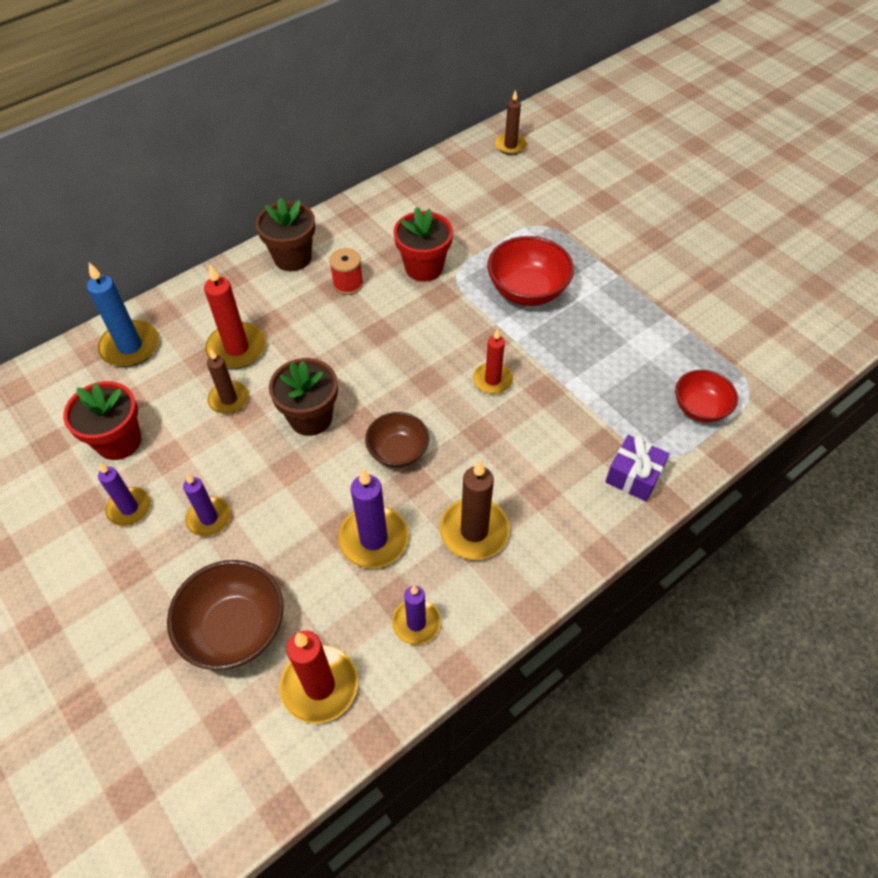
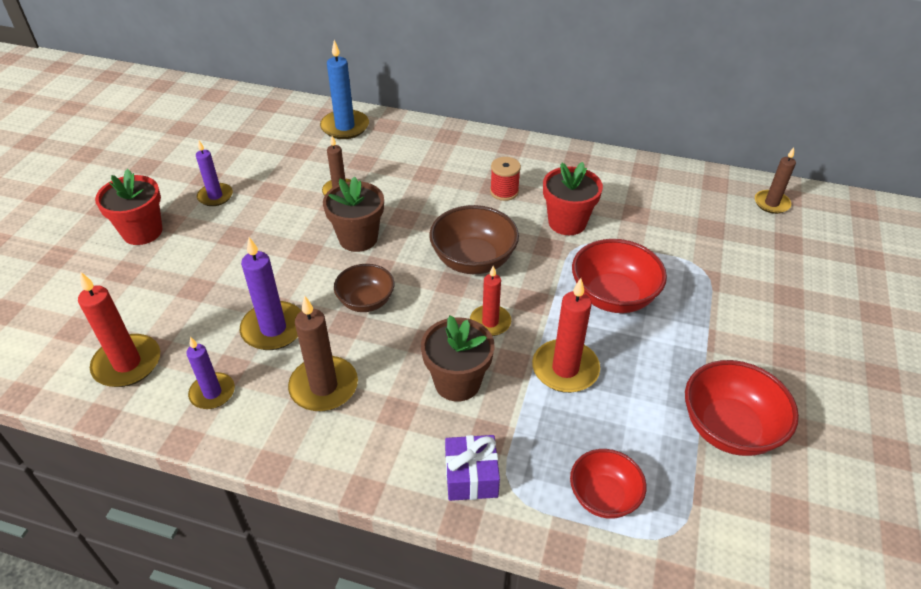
camera: 55 degrees right, 10 degrees down
(119, 441) = (264, 164): red flower pot -> red flower pot (142, 232)
(209, 518) = (232, 235): purple candle -> none
(235, 629) = (150, 295): brown bowl -> brown bowl (473, 260)
(237, 348) = (388, 171): red candle -> red candle (565, 369)
(292, 258) = (499, 152): brown flower pot -> brown flower pot (457, 382)
(690, 307) = (729, 428): none -> red bowl

